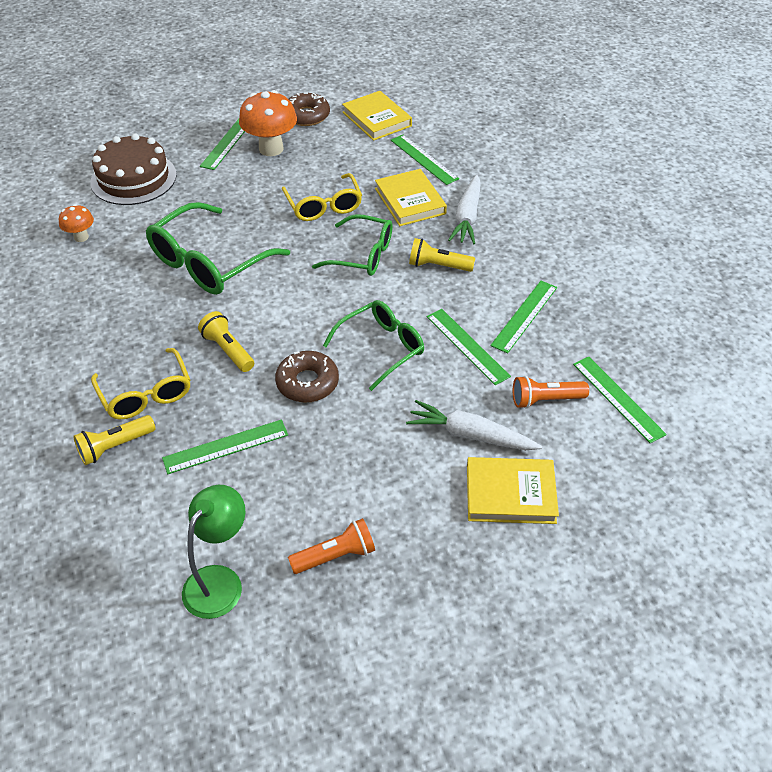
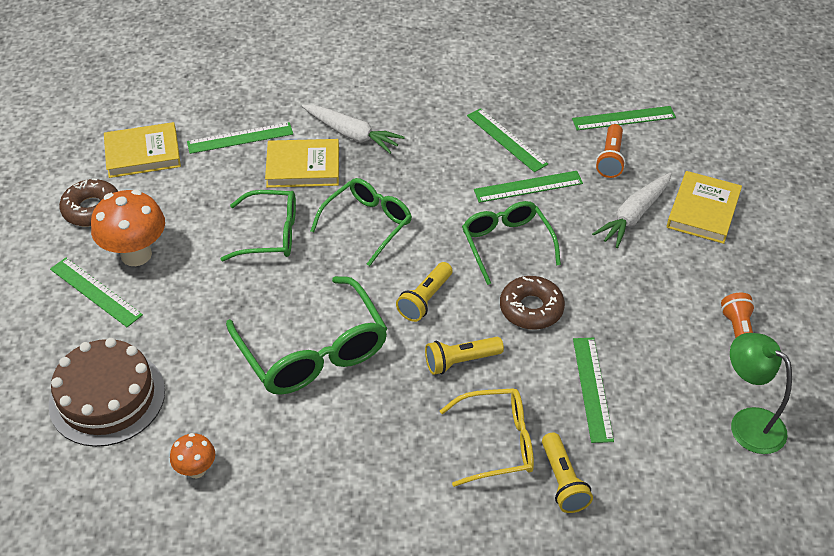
camera: 70 degrees left, 0 degrees up
(324, 206) = (271, 234): yellow glasses -> green glasses
(438, 266) = (412, 175): yellow flashlight -> yellow flashlight (425, 299)

